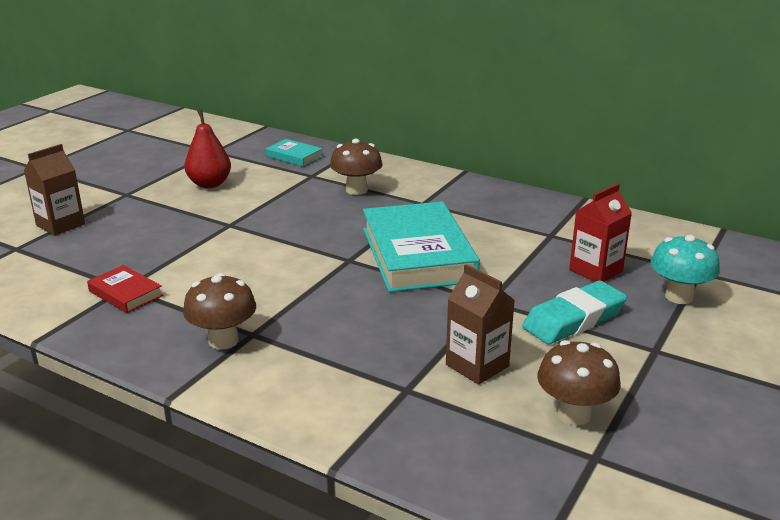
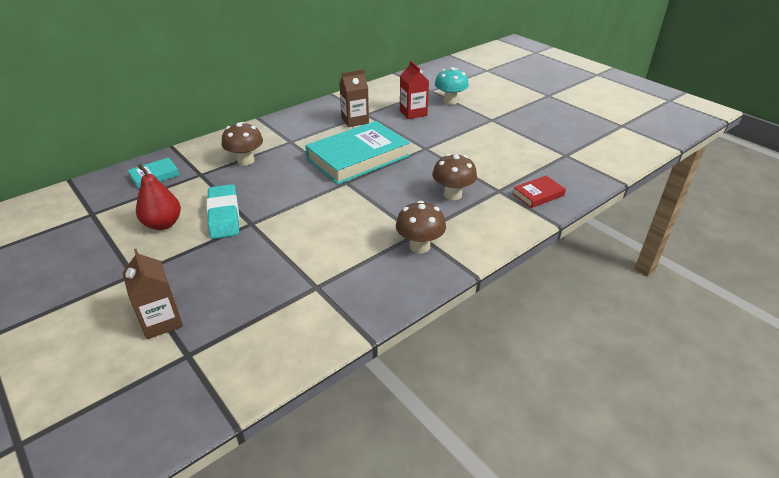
camera: 70 degrees left, 10 degrees up
(125, 293) = (327, 287): red book -> red book (538, 194)
(417, 255) = (358, 158): turquoise book -> turquoise book turned 45 degrees counterclockwise
(477, 365) = (485, 166): brown carton -> brown carton (355, 120)
(574, 319) = (456, 131): turquoise eraser -> turquoise eraser (224, 215)
(574, 414) = (534, 151): brown mushroom -> brown mushroom (452, 195)

